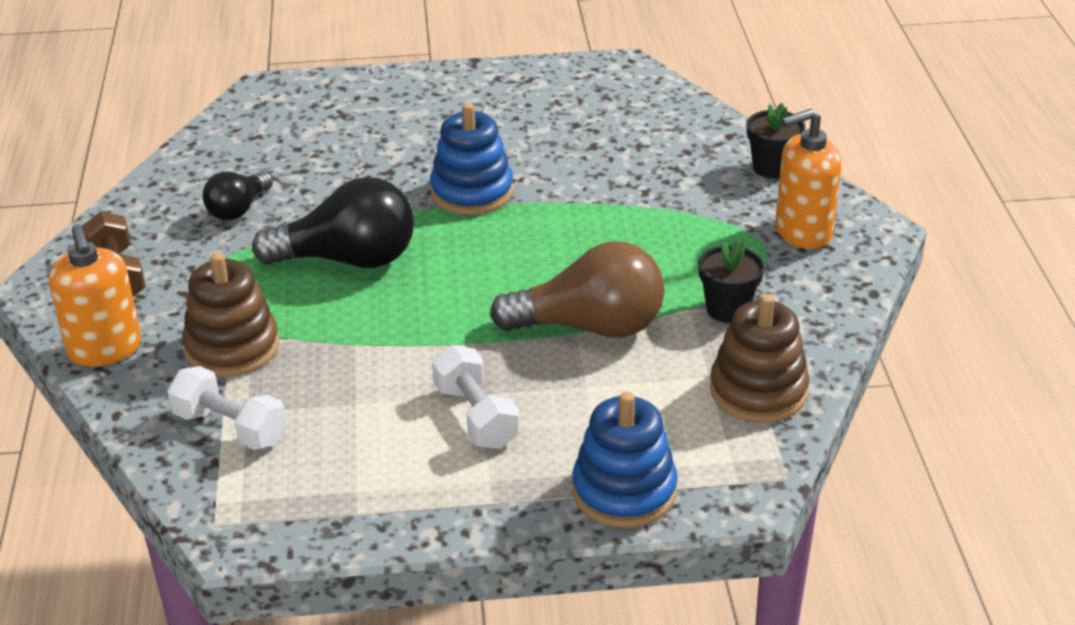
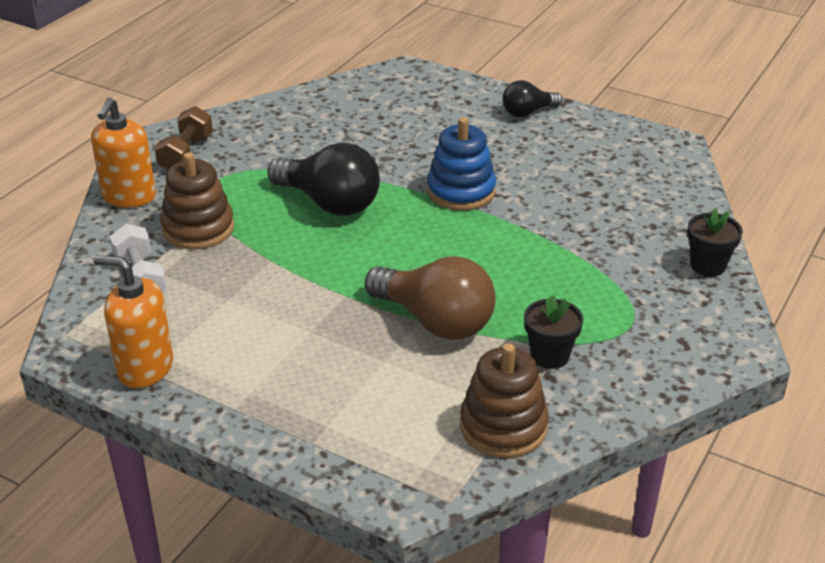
camera: 35 degrees right, 0 degrees up
(238, 209) = (300, 142): black light bulb -> black light bulb (528, 112)
(476, 416) = (290, 345): white dumbbell -> none
(624, 491) = (326, 447): blue stacking toy -> none
(802, 232) = (677, 324): orange soap dispenser -> orange soap dispenser (145, 368)

